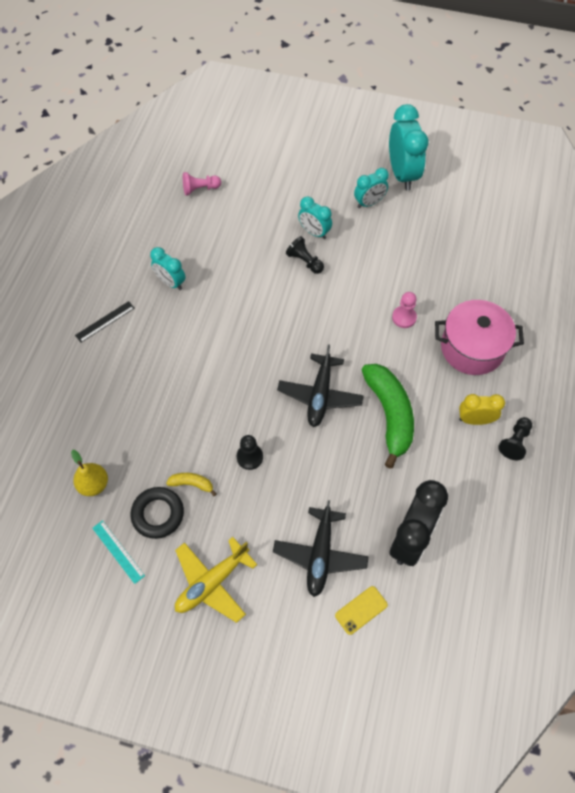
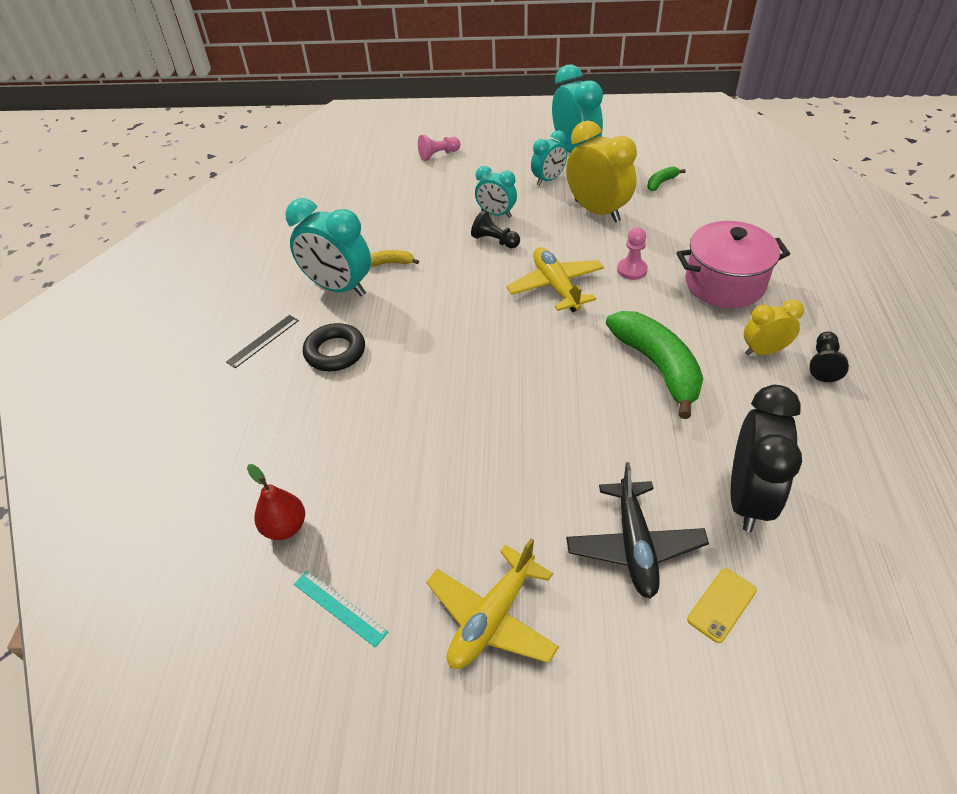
camera: 10 degrees left, 15 degrees down
(94, 484) = (285, 527): yellow pear -> red pear
(158, 514) = (387, 545): black ring -> black ring (335, 352)
(171, 282) = (338, 288): turquoise clock -> turquoise clock, size x1.73
(192, 484) = (426, 497): yellow banana -> yellow banana (391, 263)
(200, 189) = (351, 200): pink pawn -> pink pawn (438, 155)
(250, 457) = (495, 449): black pawn -> none
(320, 395) = (562, 363): black plane -> none
(338, 320) = (556, 286): none -> yellow plane
(398, 248) = (597, 211): none -> yellow clock
(463, 228) = (661, 182): none -> green banana

